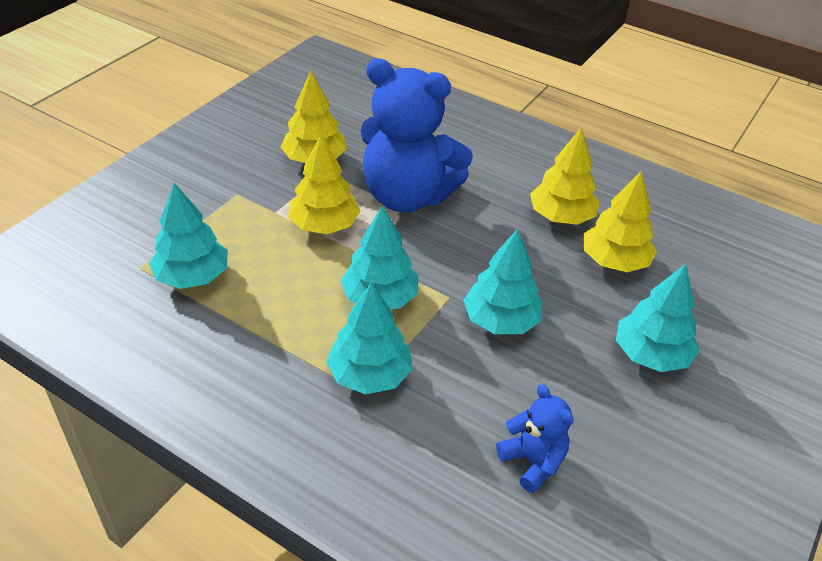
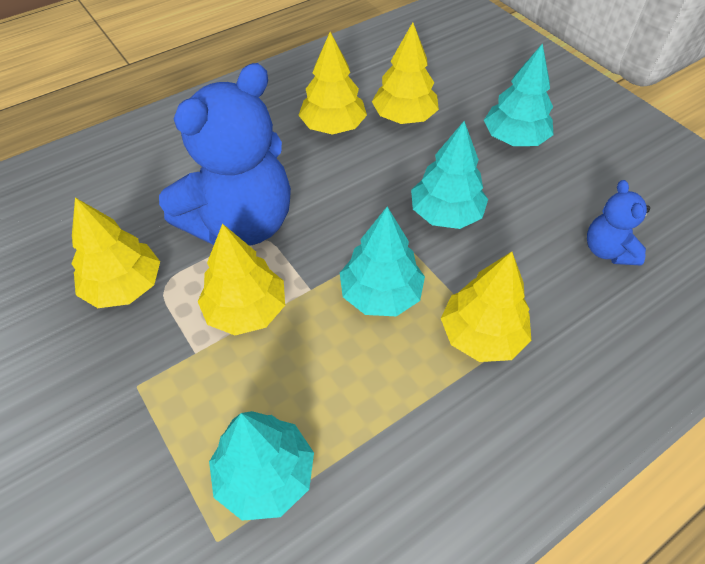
camera: 65 degrees left, 10 degrees up
(369, 375) = (481, 335): turquoise tree -> yellow tree
(533, 462) = (607, 250): blue teddy bear -> blue teddy bear turned 90 degrees counterclockwise

